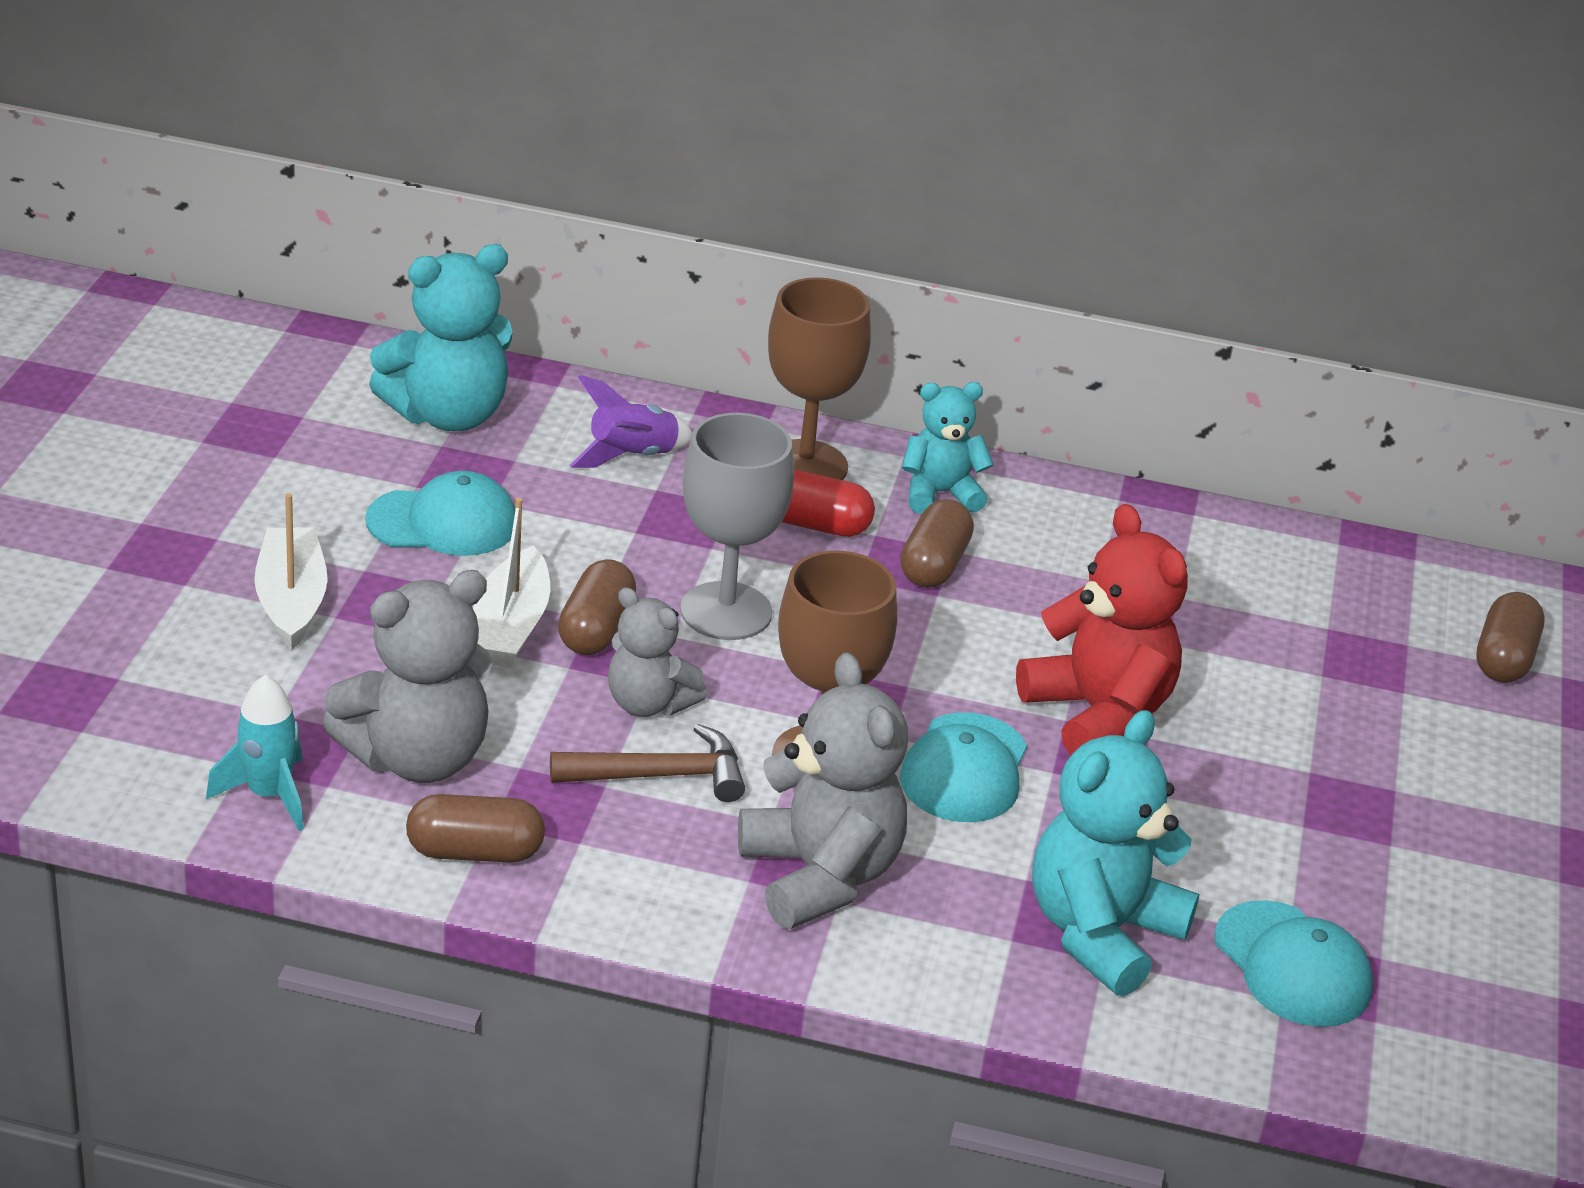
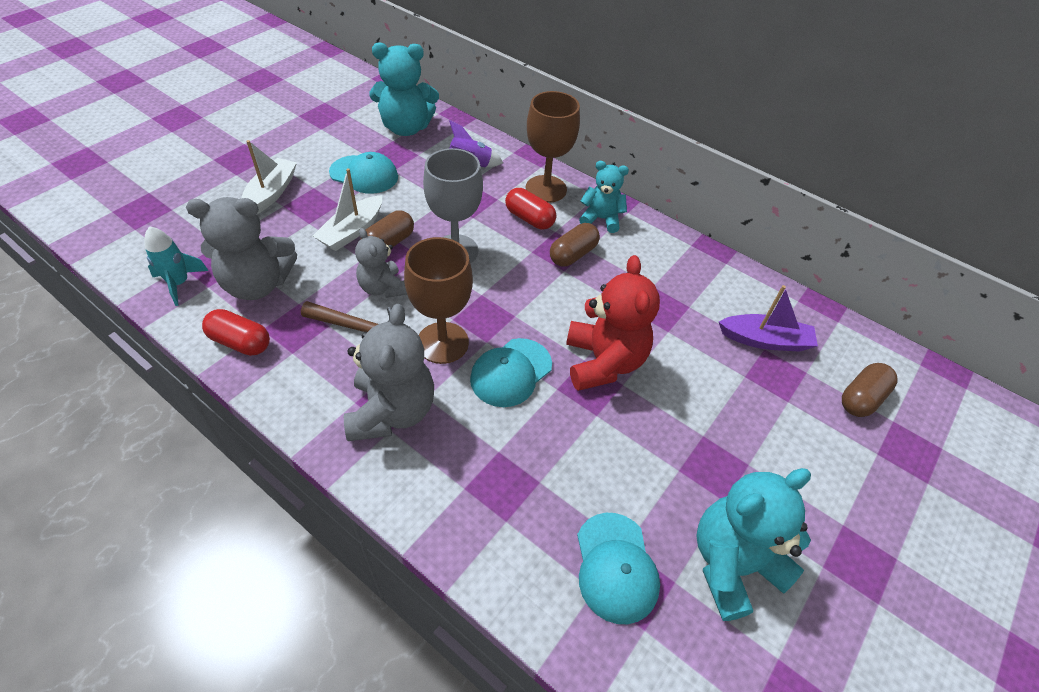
camera: 25 degrees right, 15 degrees up
(475, 852) = (240, 342): brown capsule -> red capsule
(1100, 933) = (516, 502): turquoise teddy bear -> turquoise teddy bear (732, 564)
(1322, 615) = (765, 340): none -> purple boat

